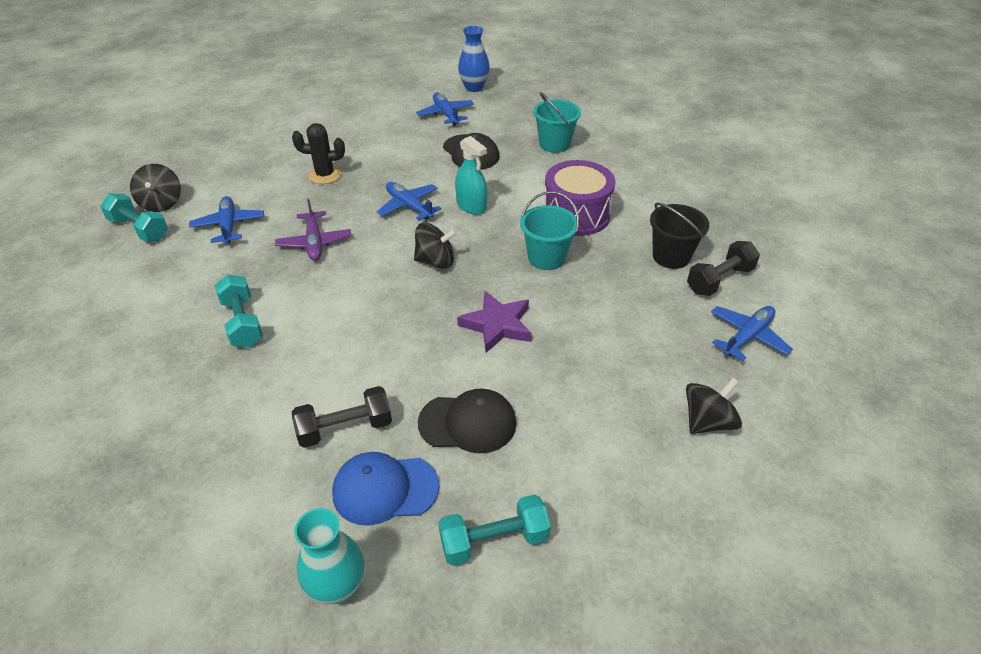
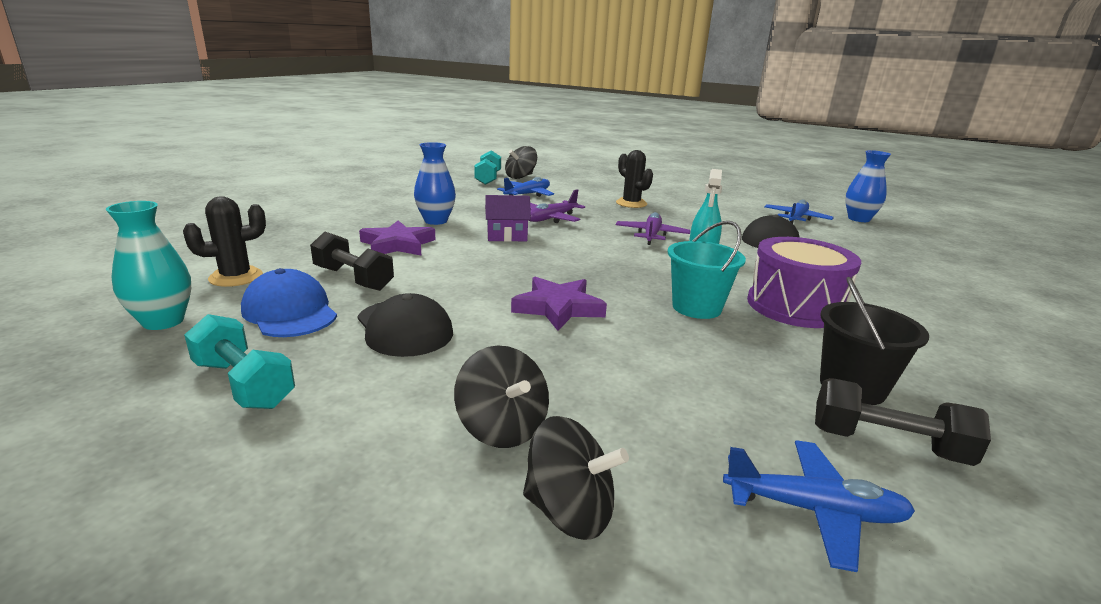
camera: 55 degrees right, 20 degrees down
(242, 322) = (435, 221): turquoise dumbbell -> blue vase
(267, 517) = (236, 277): none -> black cactus
(285, 372) = (398, 244): none -> purple star
(332, 290) = (507, 236): none -> purple house
(409, 206) = (651, 235): blue plane -> purple plane
(435, 261) = (601, 261): black spinning top -> black spinning top (502, 428)
(554, 144) = (875, 269): turquoise bucket -> none

